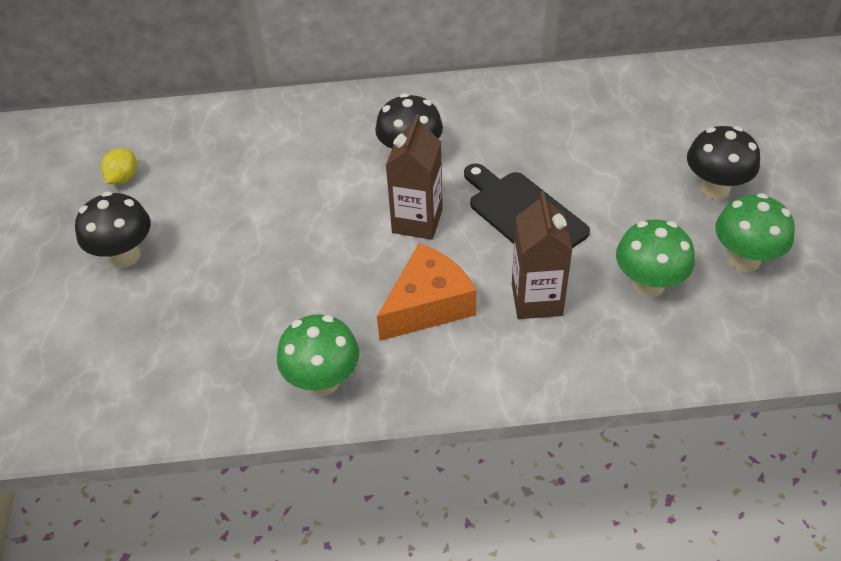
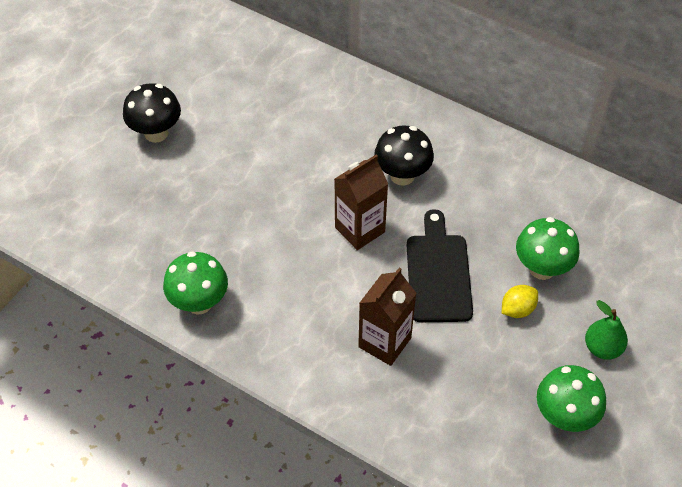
camera: 35 degrees right, 5 degrees up
(123, 178) = (200, 73): yellow lemon -> yellow lemon (517, 309)
(428, 305) = (310, 296): orange cheese -> none
(648, 285) = (473, 385): green mushroom -> green mushroom (542, 268)
(714, 189) = (602, 348): black mushroom -> green pear

